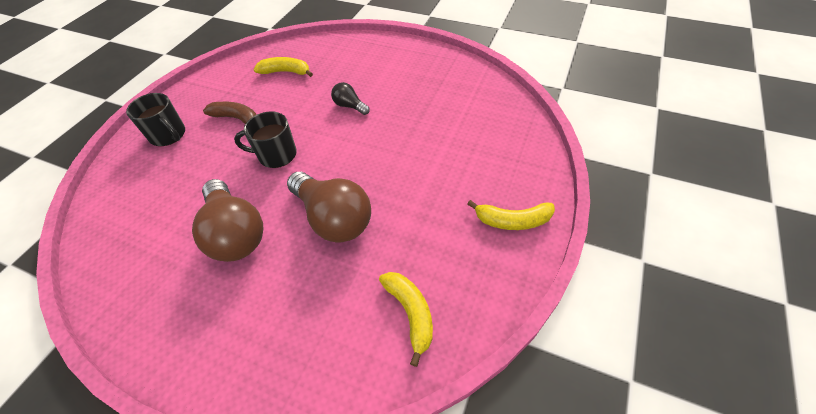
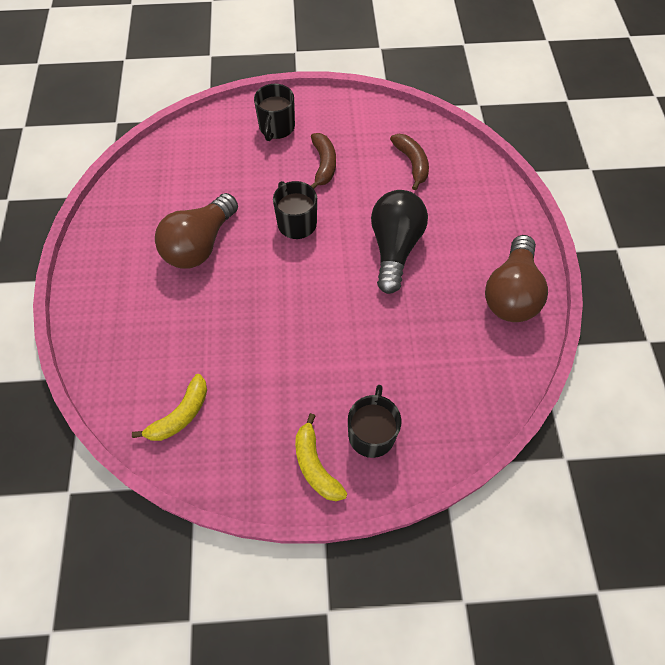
camera: 60 degrees right, 10 degrees up
(286, 72) = (412, 163): yellow banana -> brown banana
(333, 218) = (247, 308): brown light bulb -> brown light bulb (511, 293)
(350, 106) = (394, 247): black light bulb -> black light bulb, size x2.04
(500, 174) = (371, 433): none -> black mug

